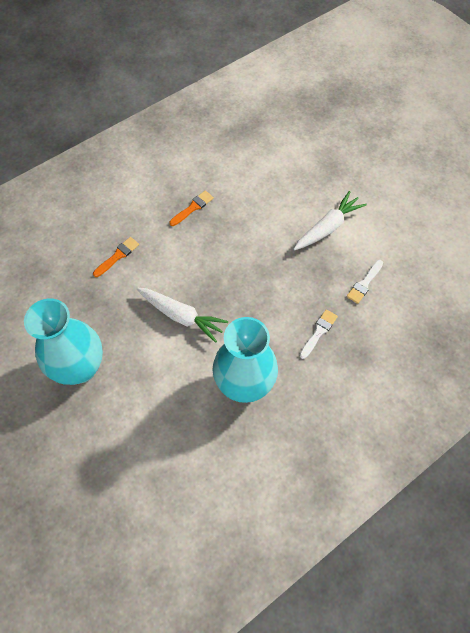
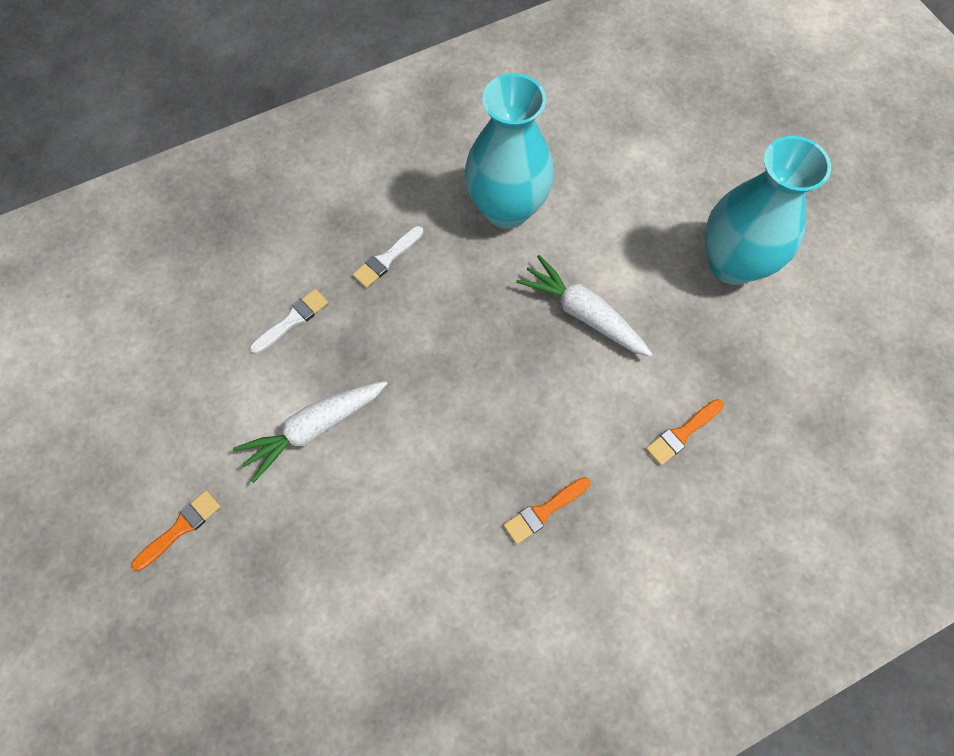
camera: 170 degrees left, 5 degrees up
(377, 174) = (181, 528): none -> orange brush

